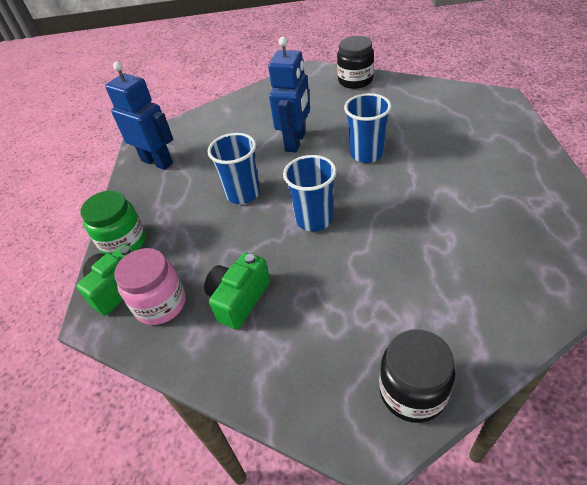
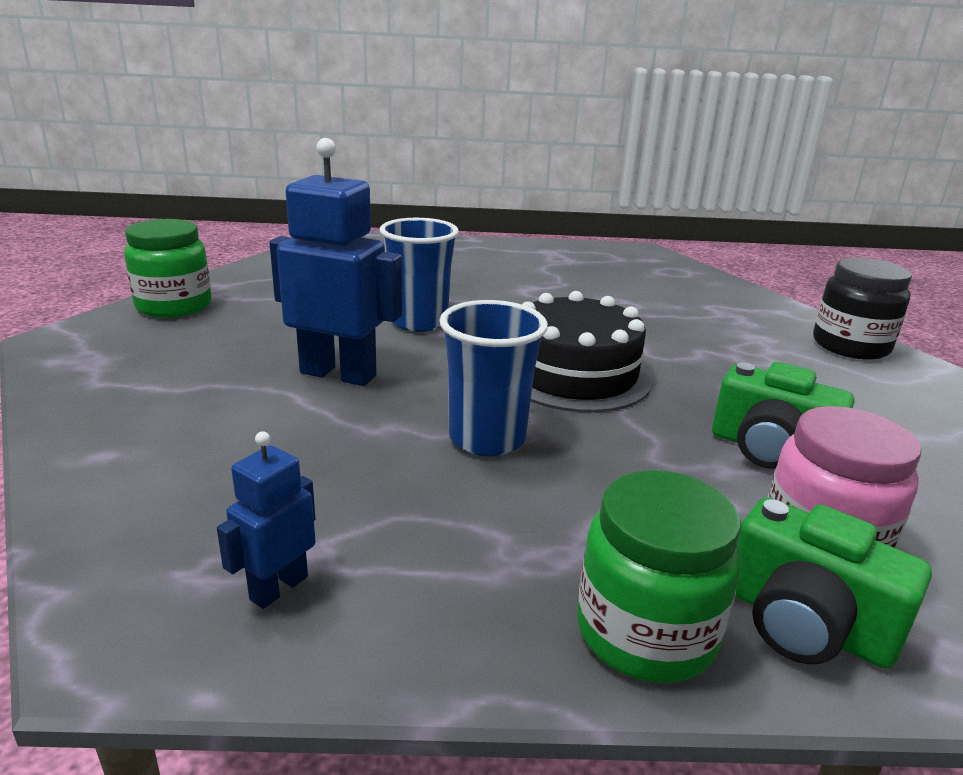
camera: 95 degrees left, 20 degrees down
(157, 162) = (278, 587): blue robot -> blue robot, size x0.51
(314, 219) = (574, 374): blue cup -> black cake
(355, 81) = (174, 306): black jar -> green jar

